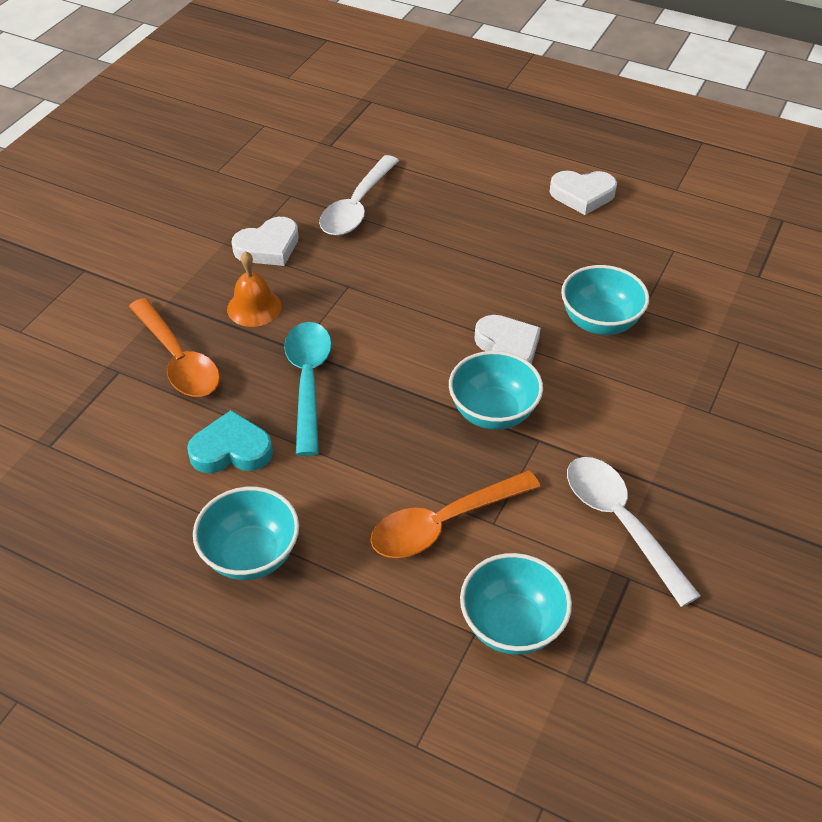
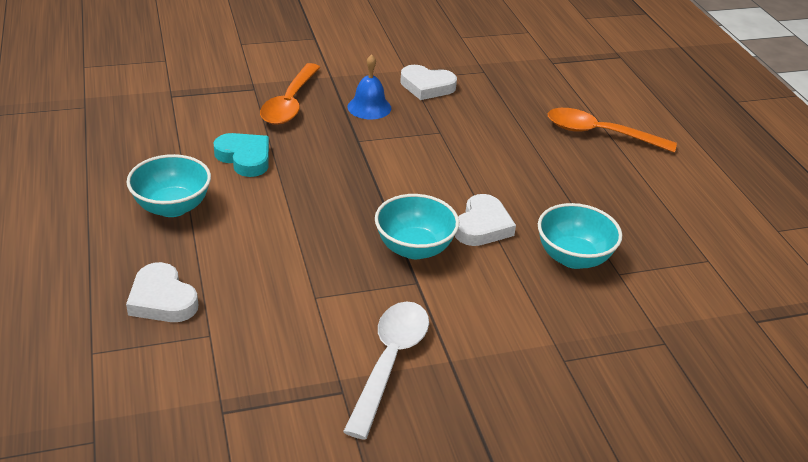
camera: 45 degrees right, 10 degrees down
(254, 307) = (369, 107): orange bell -> blue bell
(308, 382) = (336, 158): turquoise spoon -> none
(357, 206) = (515, 100): white spoon -> none
(444, 523) = (288, 274): orange spoon -> orange spoon (600, 134)
(512, 625) = (235, 350): turquoise bowl -> none
(582, 195) = (689, 187): white heart -> white heart (162, 299)

